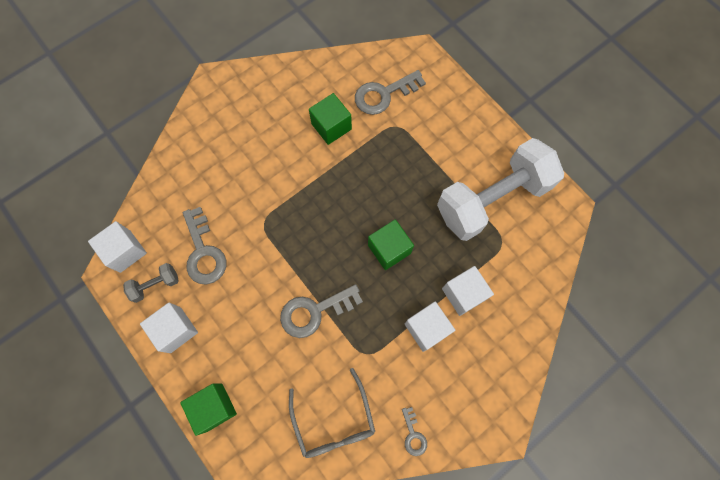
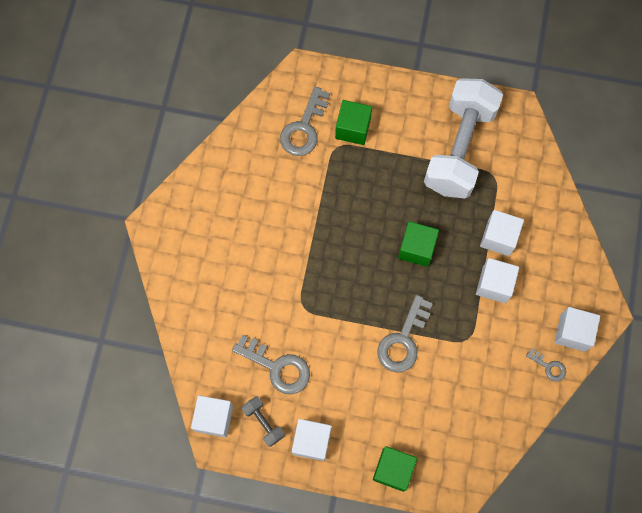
camera: 40 degrees left, 0 degrees up
(155, 285) = (263, 422): grey dumbbell -> grey dumbbell turned 60 degrees counterclockwise
(331, 126) = (286, 187): green cube -> green cube (353, 128)
(333, 420) = (486, 404): grey glasses -> none
(459, 424) = (572, 332): none -> white cube

